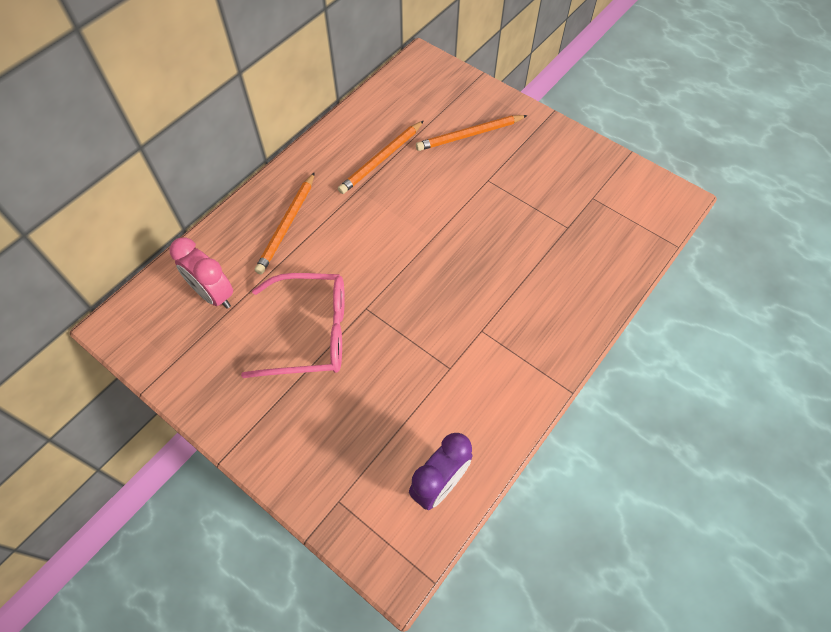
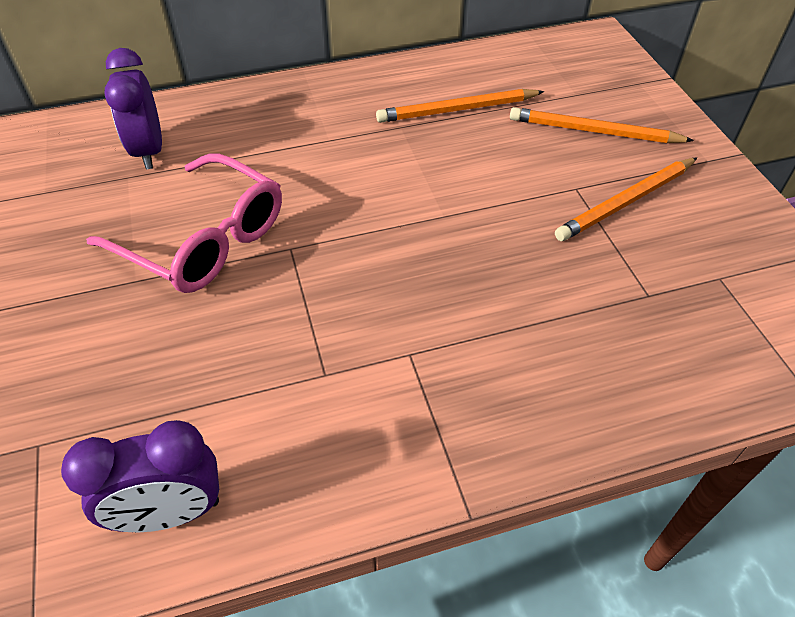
camera: 35 degrees right, 10 degrees down
(213, 294) = (149, 151): pink clock -> purple clock
(287, 225) = (289, 124): orange pencil -> orange pencil (626, 202)

